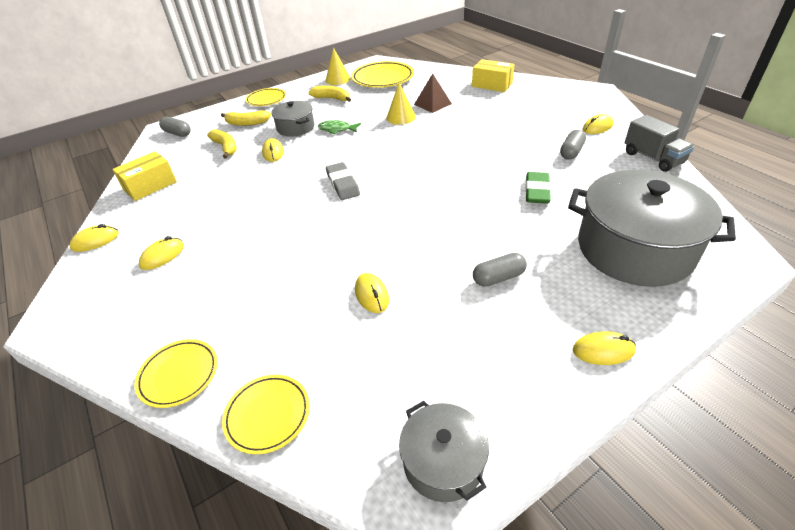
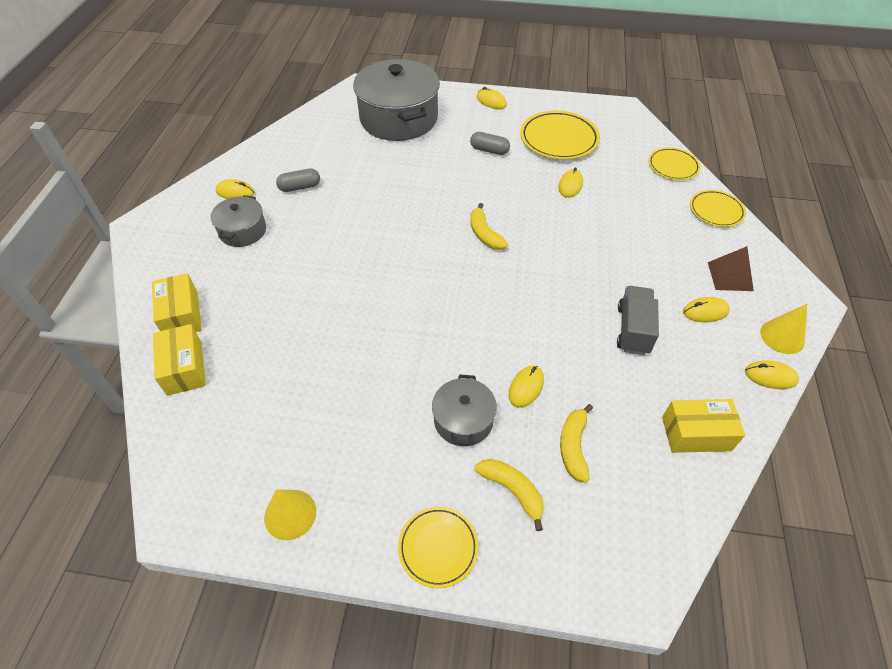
camera: 140 degrees left, 10 degrees up
(177, 133) = (623, 553): grey capsule -> none
(332, 98) = (358, 456): yellow banana -> yellow banana (484, 234)
(337, 129) = (425, 374): green fish -> none
(343, 184) = (501, 284): grey eraser -> none
(383, 78) = (242, 451): yellow plate -> yellow plate (558, 139)
(401, 117) = (342, 339): yellow cone -> yellow cone (782, 336)
(432, 104) = (282, 334): brown pyramid -> brown pyramid (730, 276)
(443, 462) = (605, 113): grey pot -> grey pot (242, 231)
(452, 78) = (184, 368): none -> yellow box
(537, 191) = (380, 177): green eraser -> none
(653, 158) = (269, 147): grey truck -> grey truck (633, 330)

